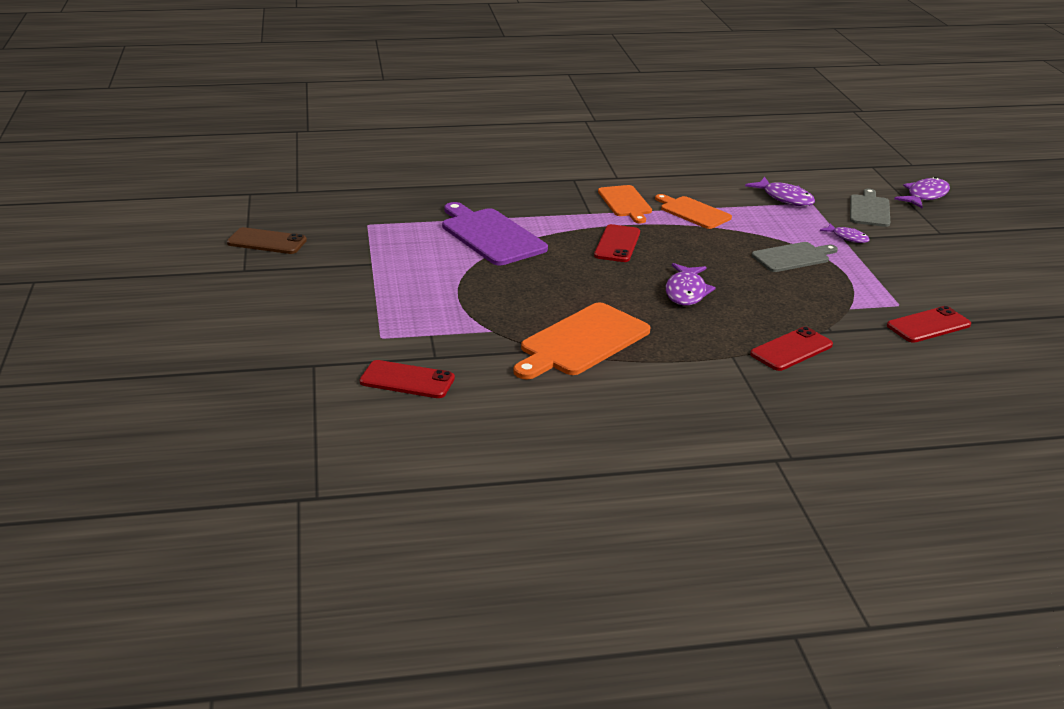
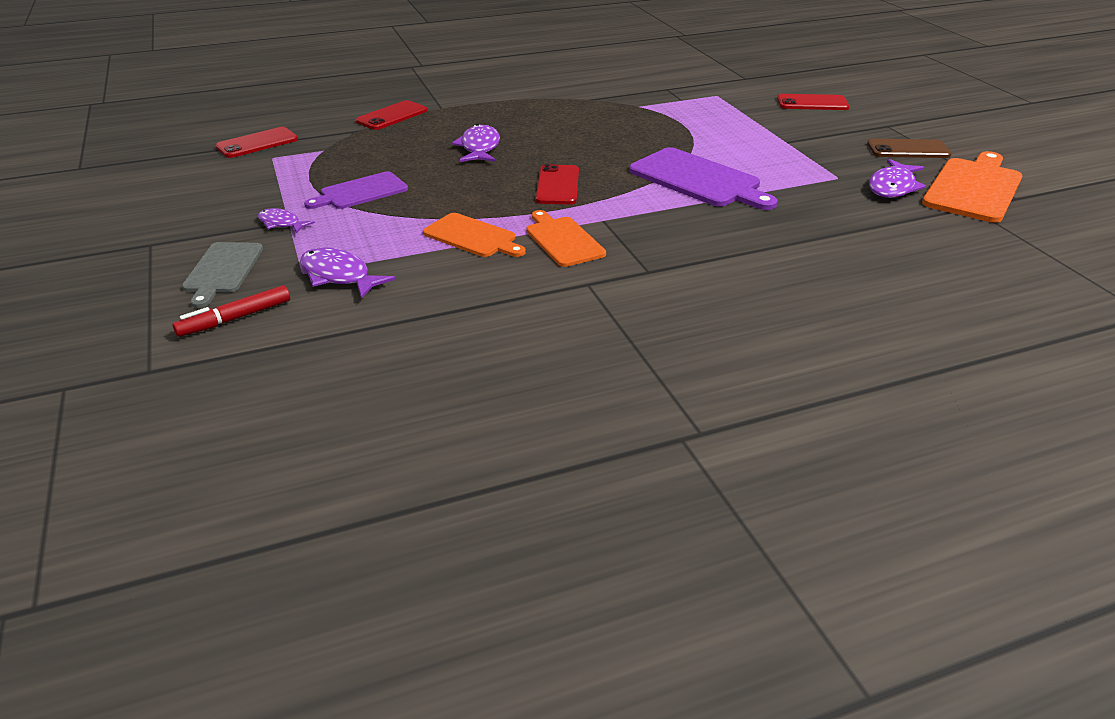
camera: 170 degrees right, 5 degrees up
(407, 380) = (674, 77): red phone -> red phone (812, 103)
(582, 342) = (562, 106): orange cutting board -> orange cutting board (974, 188)
(793, 257) = (360, 192): grey cutting board -> purple cutting board
(840, 183) = (235, 318): none -> red marker
(925, 196) = (111, 309): purple fish -> purple fish (892, 187)

